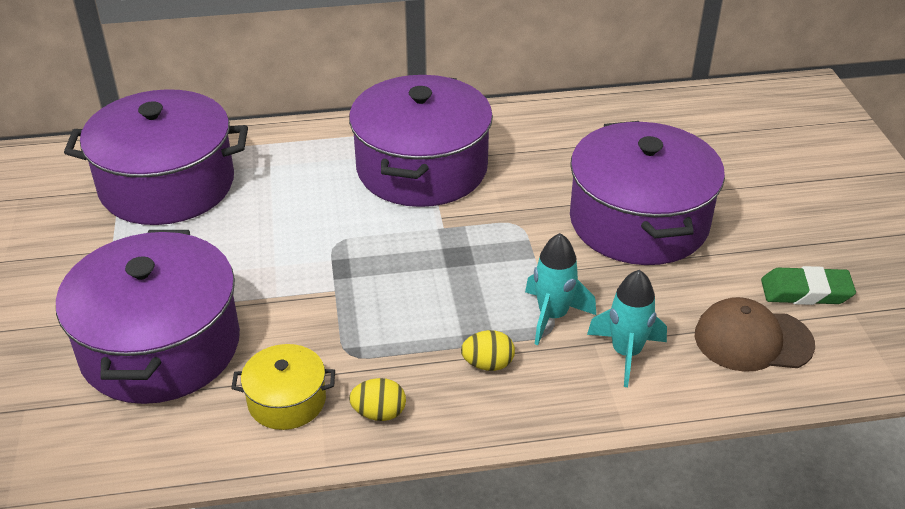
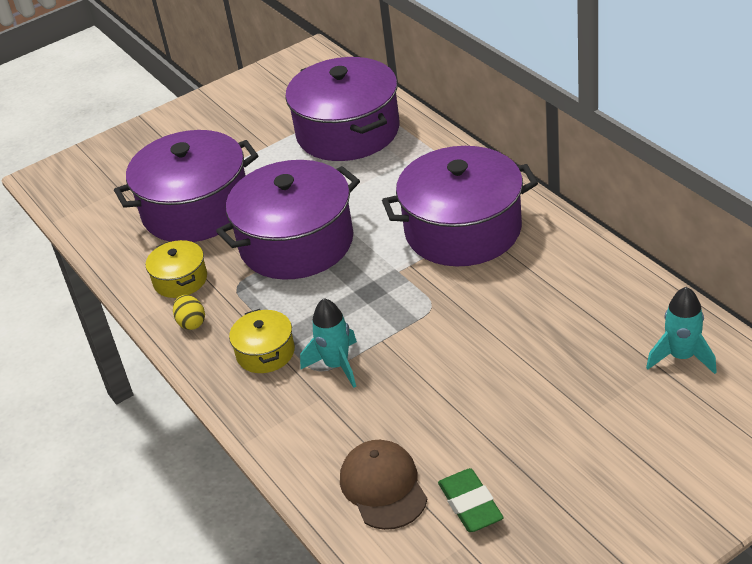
camera: 70 degrees right, 0 degrees up
(488, 364) = (265, 353): yellow egg -> yellow pot
(626, 353) = (321, 418): turquoise rocket -> turquoise rocket (681, 357)
(638, 221) = (490, 371): purple pot -> purple pot (296, 243)

